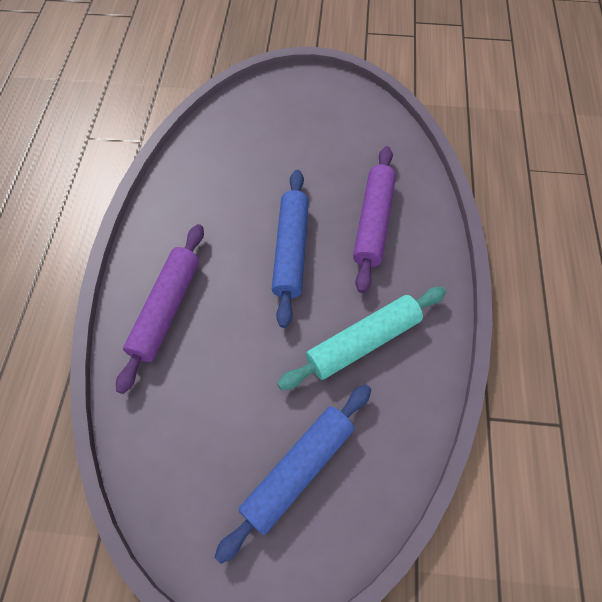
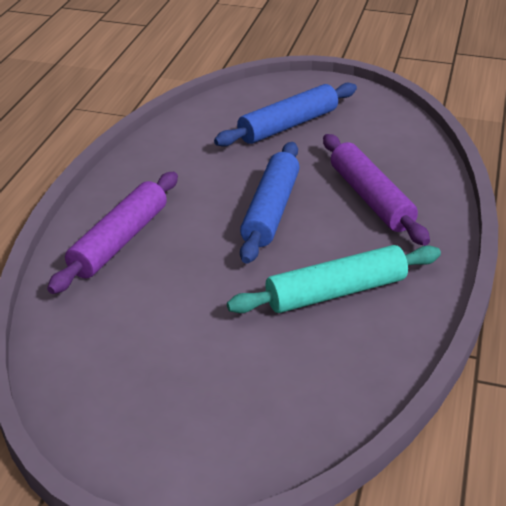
camera: 10 degrees right, 25 degrees down
(298, 470) = (233, 389): blue rolling pin -> blue rolling pin (288, 125)
(373, 223) = (371, 198): purple rolling pin -> purple rolling pin turned 45 degrees counterclockwise

